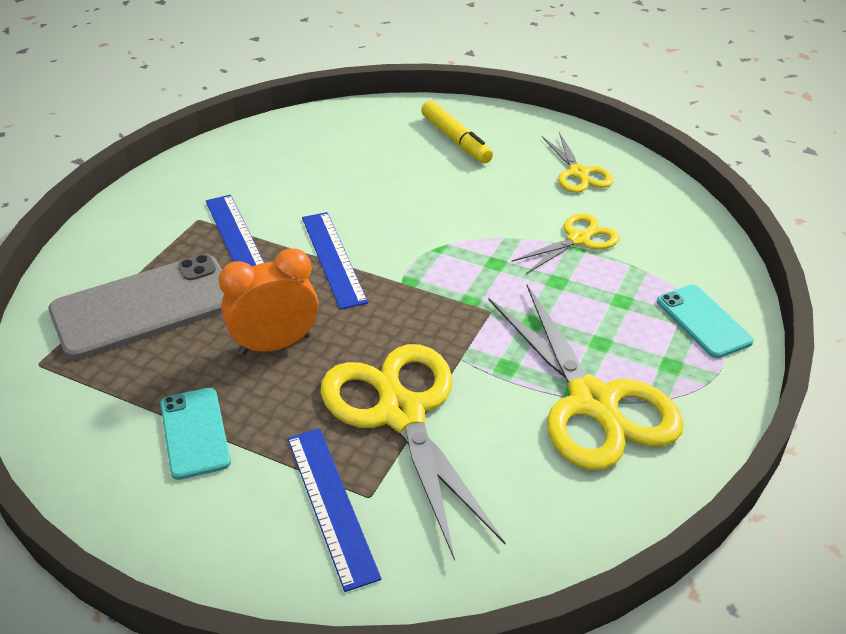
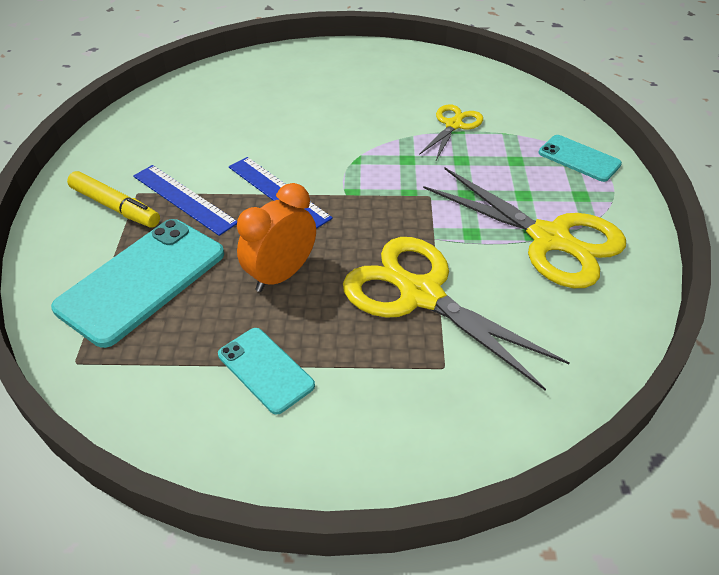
camera: 25 degrees left, 5 degrees up
(144, 307) = (142, 280): grey phone -> turquoise phone
(331, 504) = (420, 385): blue ruler -> none
(456, 140) = (309, 75): yellow marker -> yellow marker (115, 207)
(578, 173) = (418, 77): yellow scissors -> none

